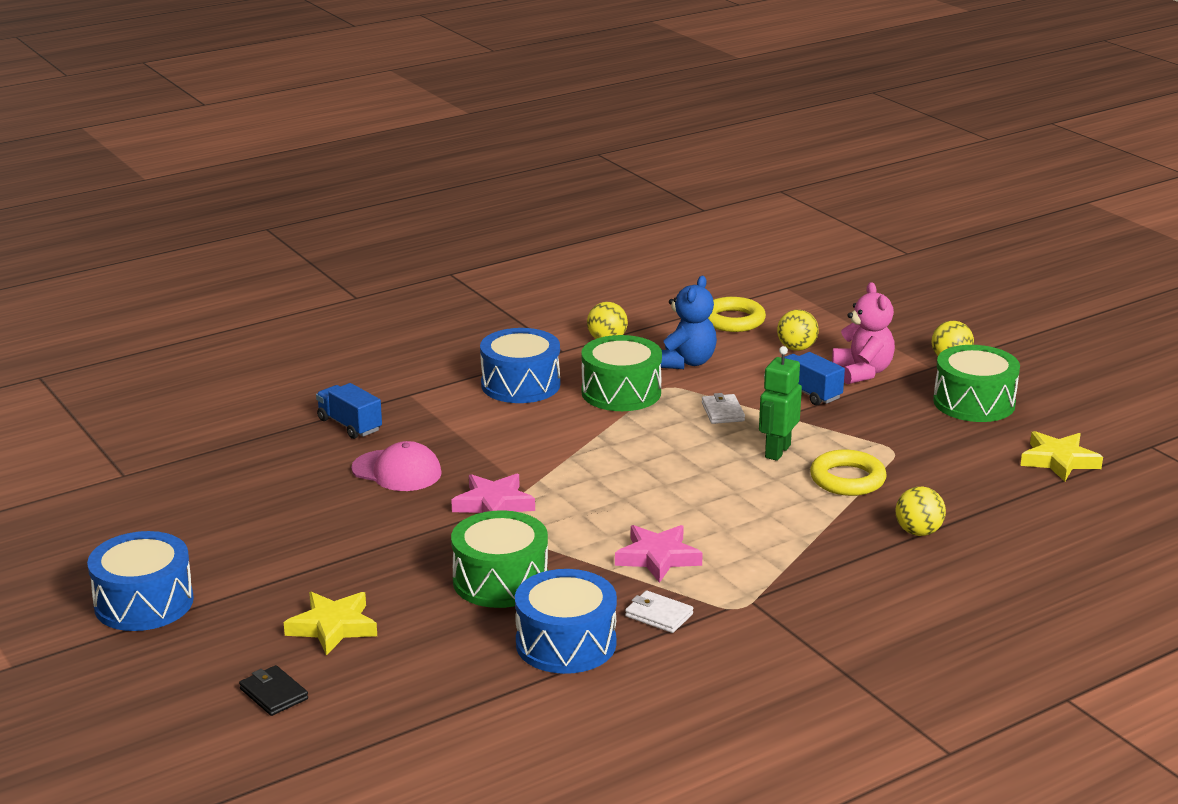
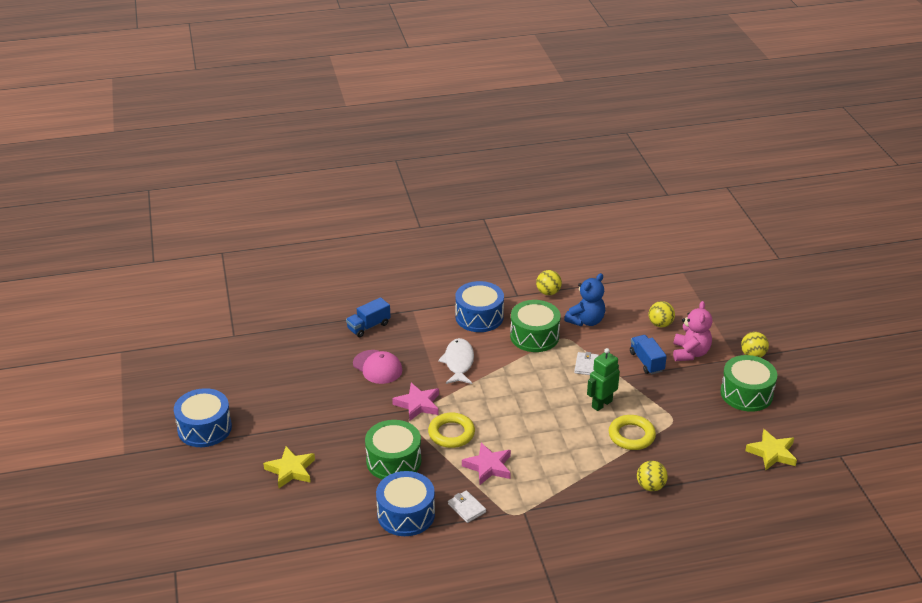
camera: 20 degrees right, 10 degrees up
(274, 694) = (240, 507): black wallet -> none
(349, 425) = (368, 326): blue truck -> blue truck turned 105 degrees counterclockwise
(524, 443) = (458, 362): none -> white fish
(733, 320) = (634, 292): yellow ring -> yellow ring (451, 433)

